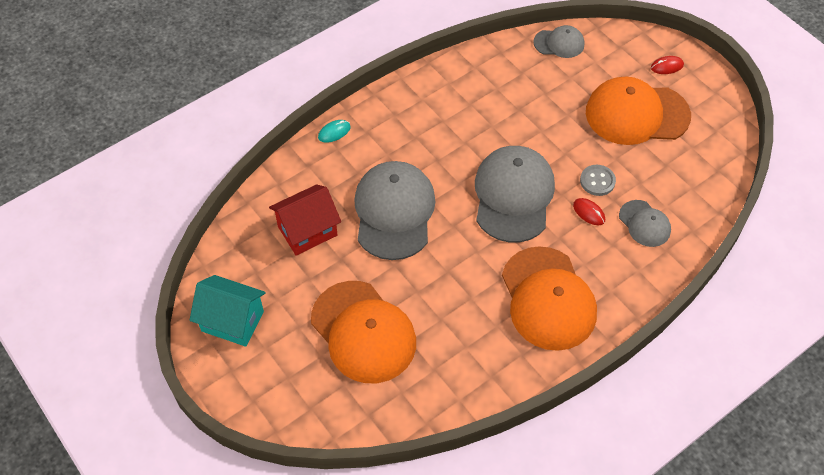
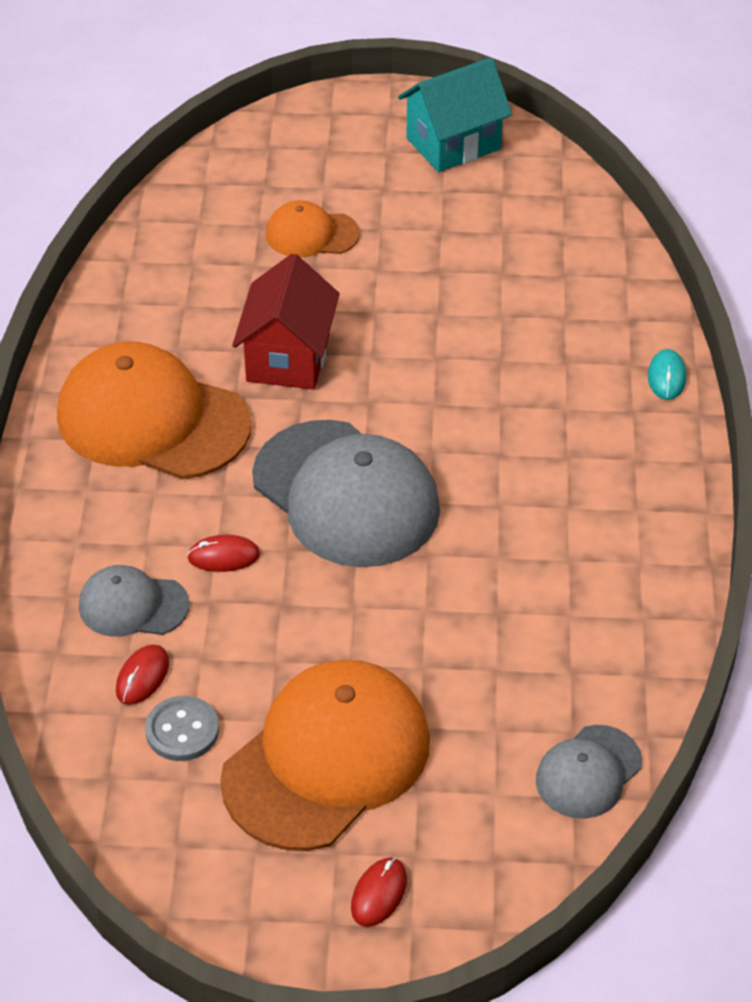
camera: 130 degrees right, 10 degrees down
(307, 231) = (517, 264): red house -> red house (288, 357)
(363, 332) = (311, 234): orange cap -> orange cap, size x0.51
(394, 212) = (457, 358): grey cap -> none
(597, 181) = (262, 607): grey button -> grey button (182, 730)
(669, 194) = (142, 677): none -> red mouse

